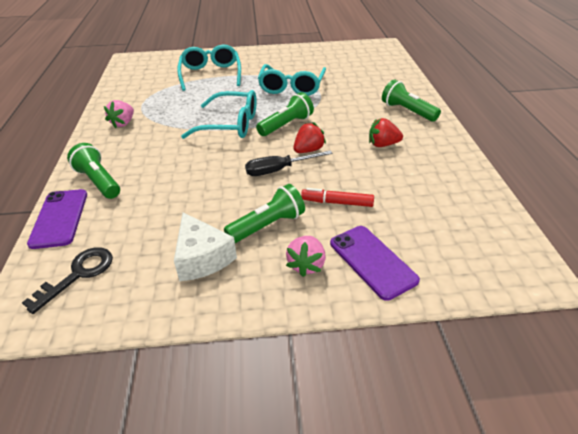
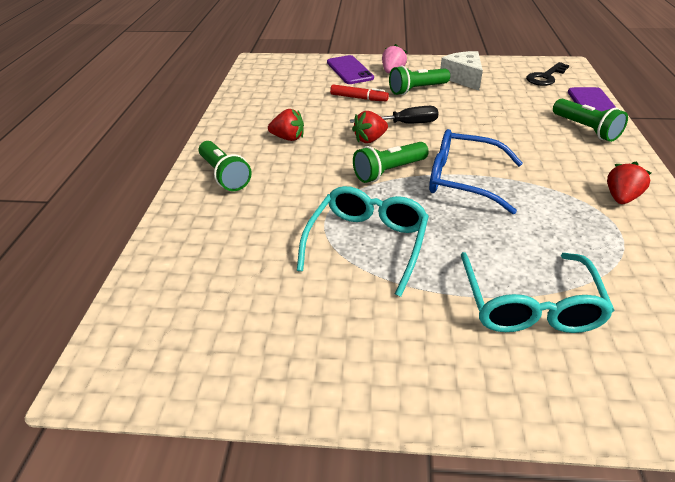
camera: 170 degrees left, 0 degrees up
(123, 123) = (620, 198): pink strawberry -> red strawberry
(230, 124) = (463, 180): turquoise glasses -> blue glasses

